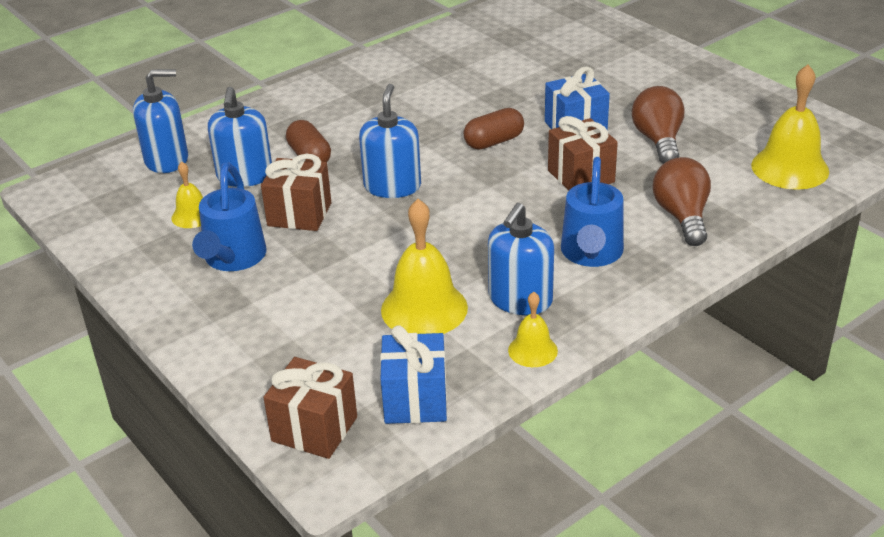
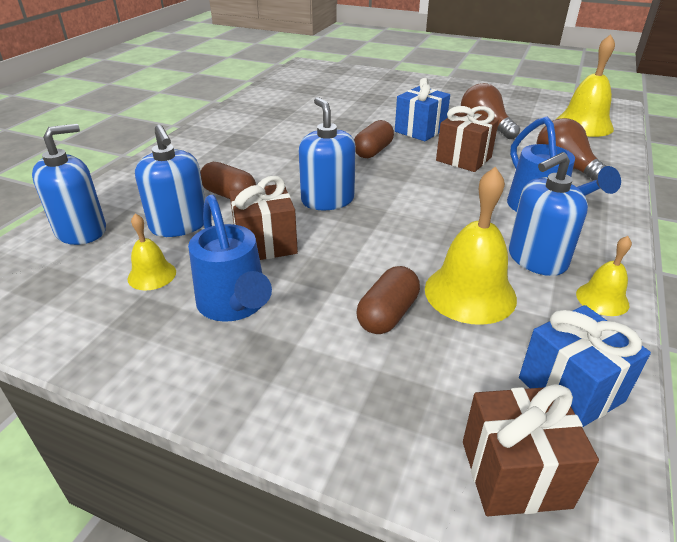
camera: 30 degrees left, 0 degrees up
(339, 303) = (387, 314): none -> brown capsule
(520, 299) = (536, 259): blue soap dispenser -> blue soap dispenser turned 60 degrees clockwise

